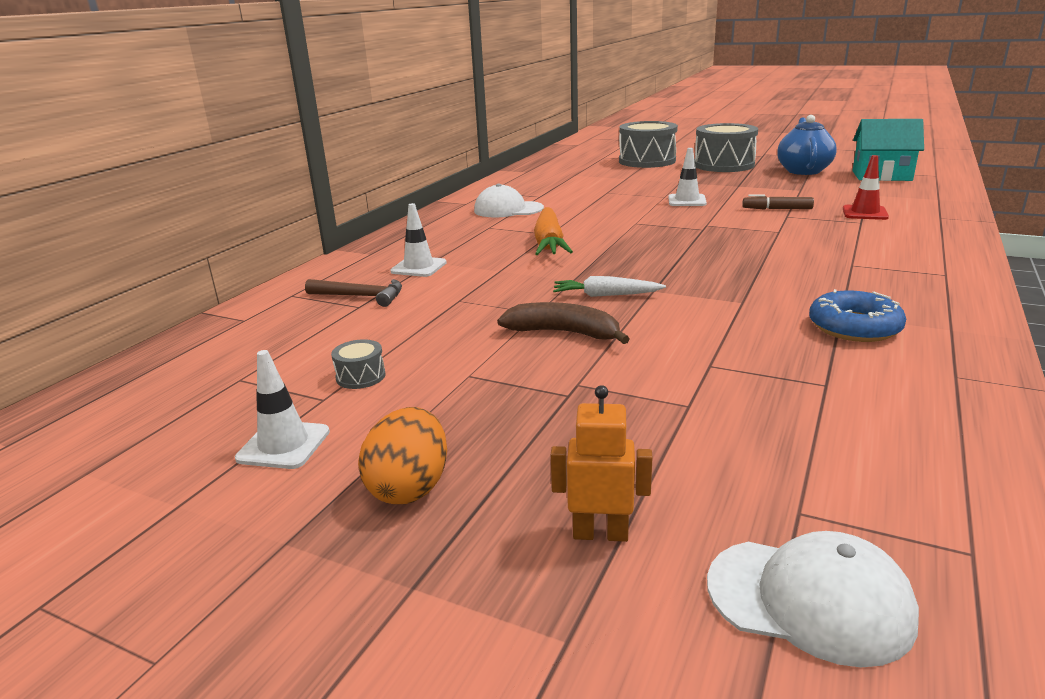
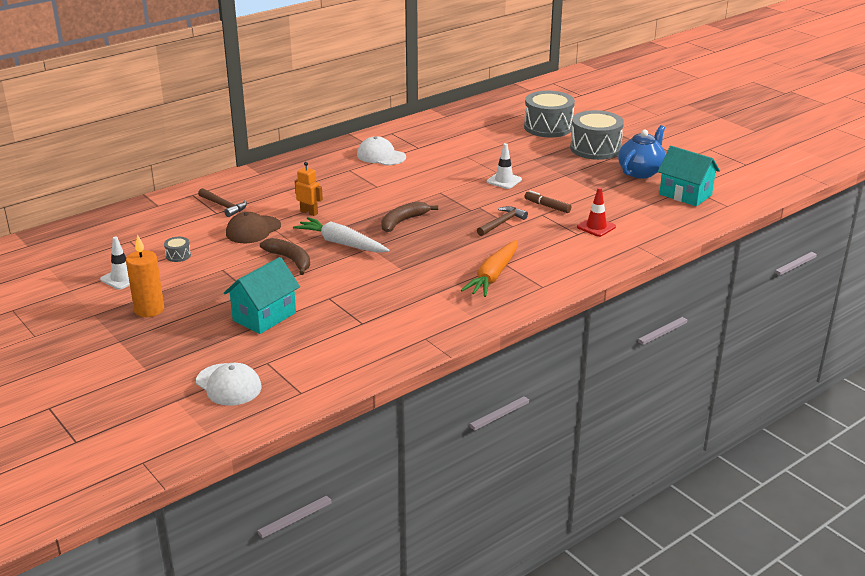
camera: 25 degrees right, 5 degrees up
(409, 488) = (149, 310): orange egg -> orange candle
(418, 267) = (273, 193): white traffic cone -> none
(448, 312) = (253, 230): none -> brown cap
(549, 243) = (365, 194): orange carrot -> orange carrot (493, 276)
(600, 533) = (193, 346): orange robot -> orange robot (309, 212)
(605, 295) = (341, 243): white carrot -> white carrot, size x1.62
(645, 255) = (403, 221): none -> brown banana
(654, 426) = (264, 316): none -> turquoise house
(762, 231) = (502, 223): none -> brown hammer
(854, 327) = (429, 301): blue donut -> none

